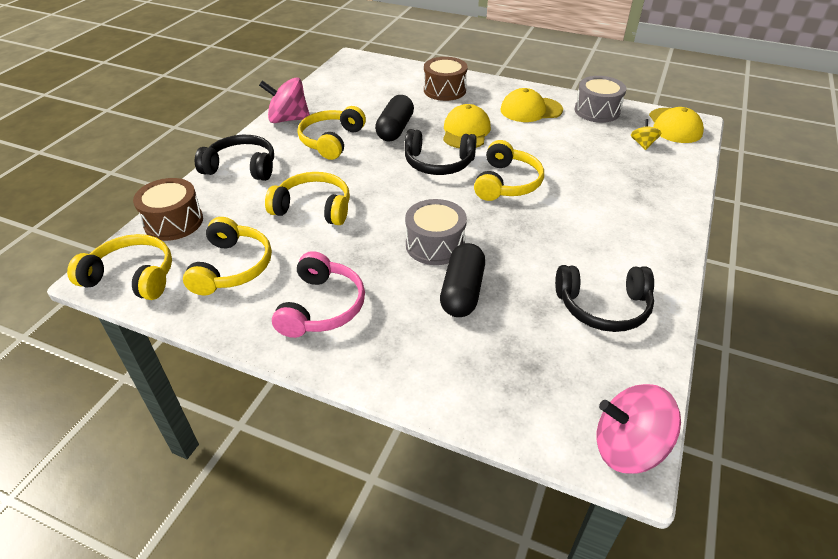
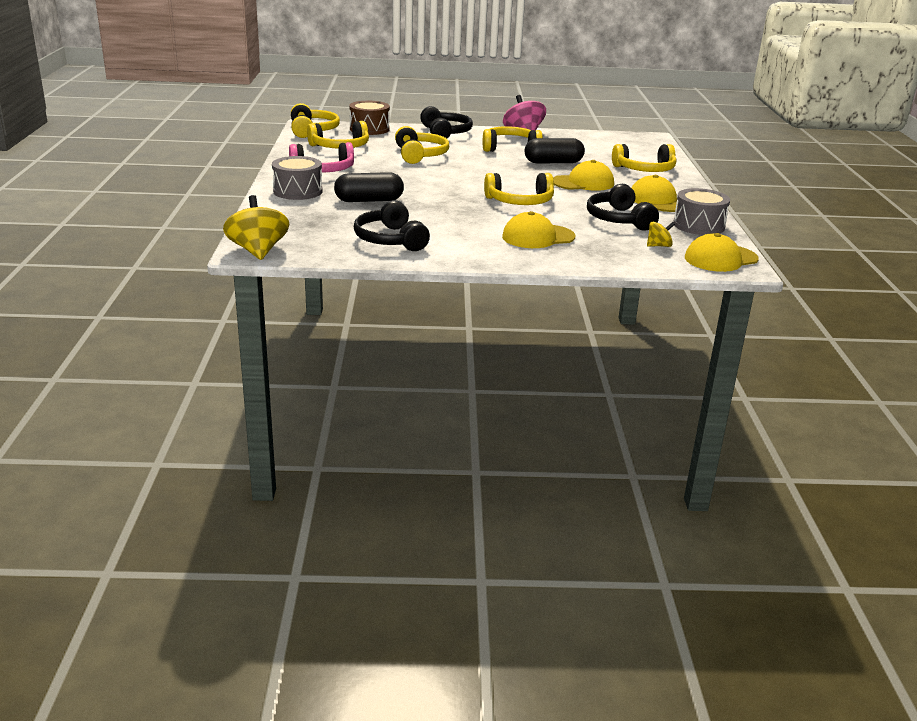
camera: 65 degrees right, 15 degrees down
(435, 245) = (413, 189): grey drum -> grey drum (298, 191)
(438, 163) = (521, 179): black headphones -> black headphones (619, 219)
(444, 90) = (645, 170): brown drum -> yellow headphones
(611, 201) = (538, 237): none -> yellow cap
(628, 447) = (258, 251): pink spinning top -> yellow spinning top

